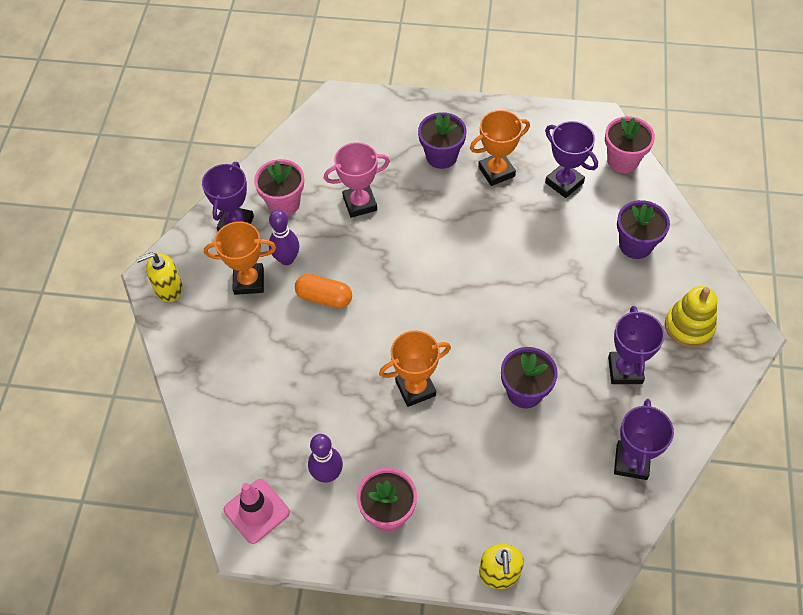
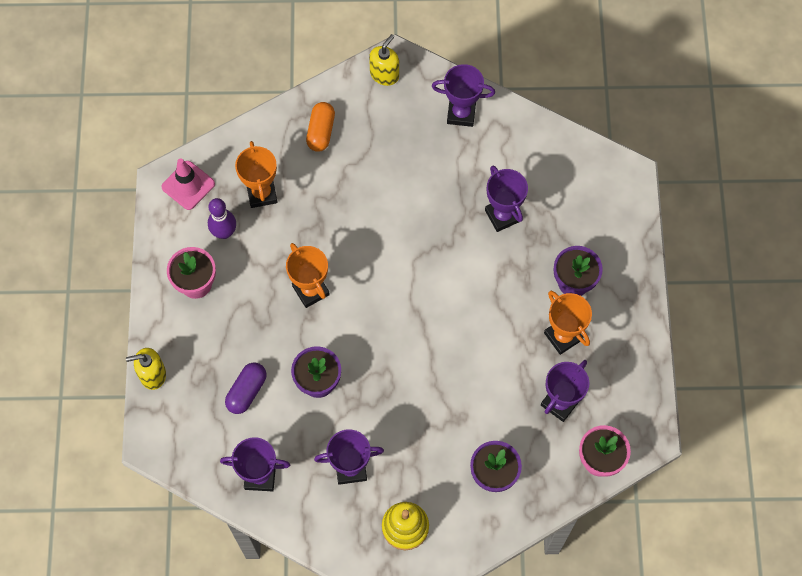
camera: 80 degrees right, 10 degrees up
(168, 288) = (384, 74): yellow soap dispenser -> yellow soap dispenser turned 60 degrees clockwise
(249, 281) = (401, 137): orange trophy -> orange trophy (262, 193)
(284, 203) = (492, 149): pink flower pot -> none
(287, 259) = (429, 163): purple bowling pin -> none
(324, 298) = (393, 202): orange capsule -> orange capsule (321, 132)
(360, 203) = (502, 215): pink trophy -> purple trophy
(530, 467) = (247, 391): none -> purple capsule

